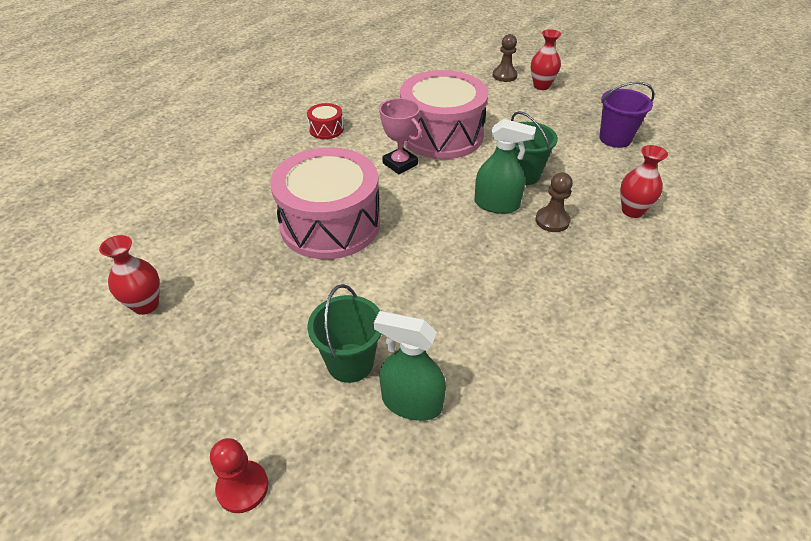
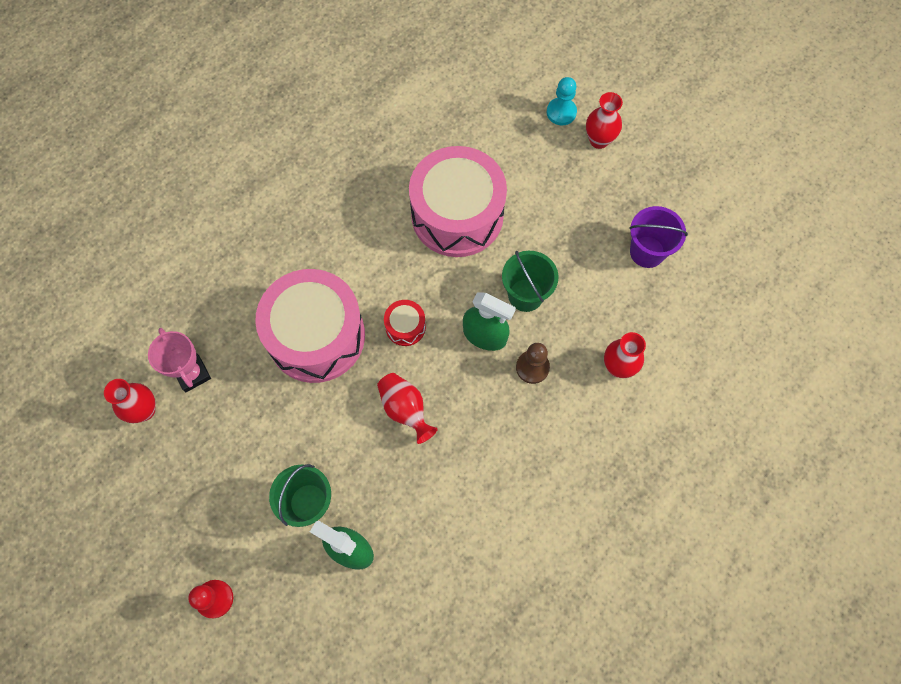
camera: 10 degrees right, 25 degrees up
(326, 129) = (333, 185): red drum -> red drum (405, 327)
(400, 164) = (401, 257): pink trophy -> pink trophy (192, 374)
(437, 267) = (405, 409): none -> red vase
(504, 76) = (561, 112): brown pawn -> turquoise pawn

